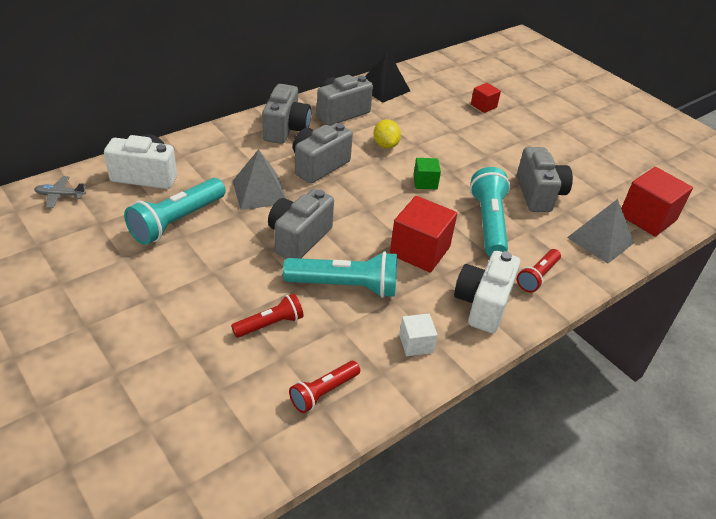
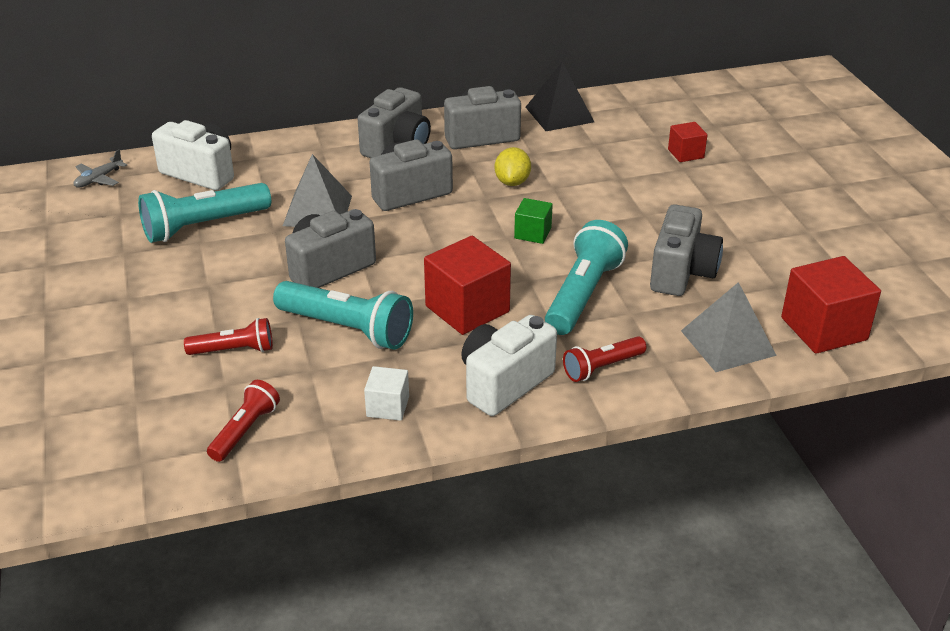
camera: 25 degrees right, 5 degrees down
(60, 195) = (98, 179): grey plane -> grey plane turned 75 degrees counterclockwise
(323, 392) = (245, 430): red flashlight -> red flashlight turned 135 degrees clockwise

